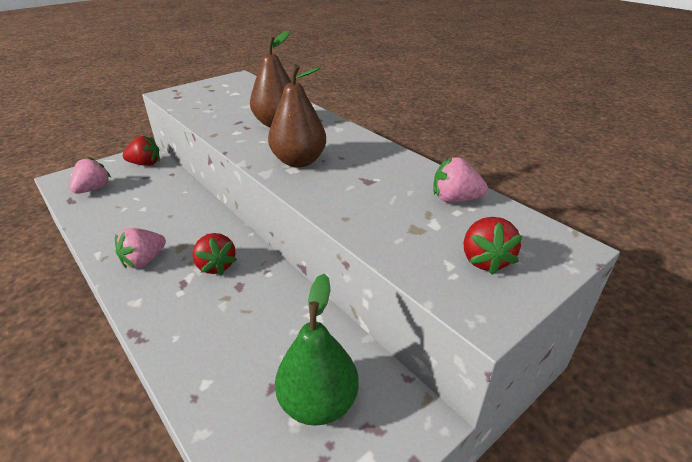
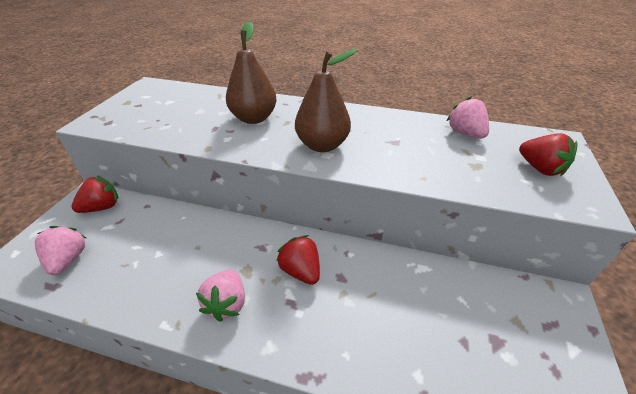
camera: 35 degrees left, 5 degrees up
(216, 266) = (301, 271): red strawberry -> red strawberry turned 150 degrees counterclockwise
(318, 403) = (504, 331): green pear -> none
(455, 199) = (465, 133): pink strawberry -> pink strawberry turned 90 degrees clockwise

